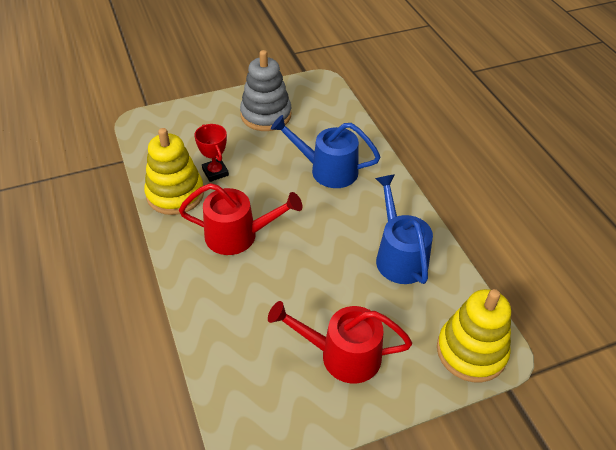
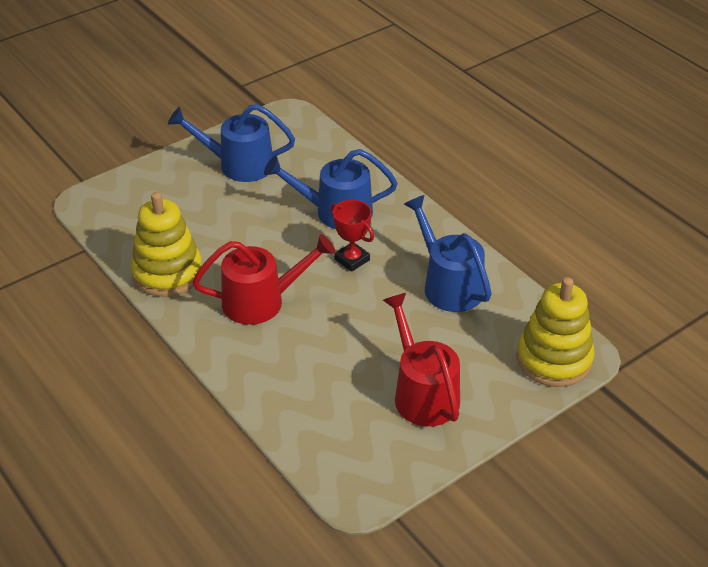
camera: 15 degrees left, 5 degrees down
(215, 172) = (205, 240): red trophy -> red trophy (352, 259)
(266, 115) = (238, 164): grey stacking toy -> blue watering can
(341, 355) = (422, 392): red watering can -> red watering can turned 75 degrees clockwise

